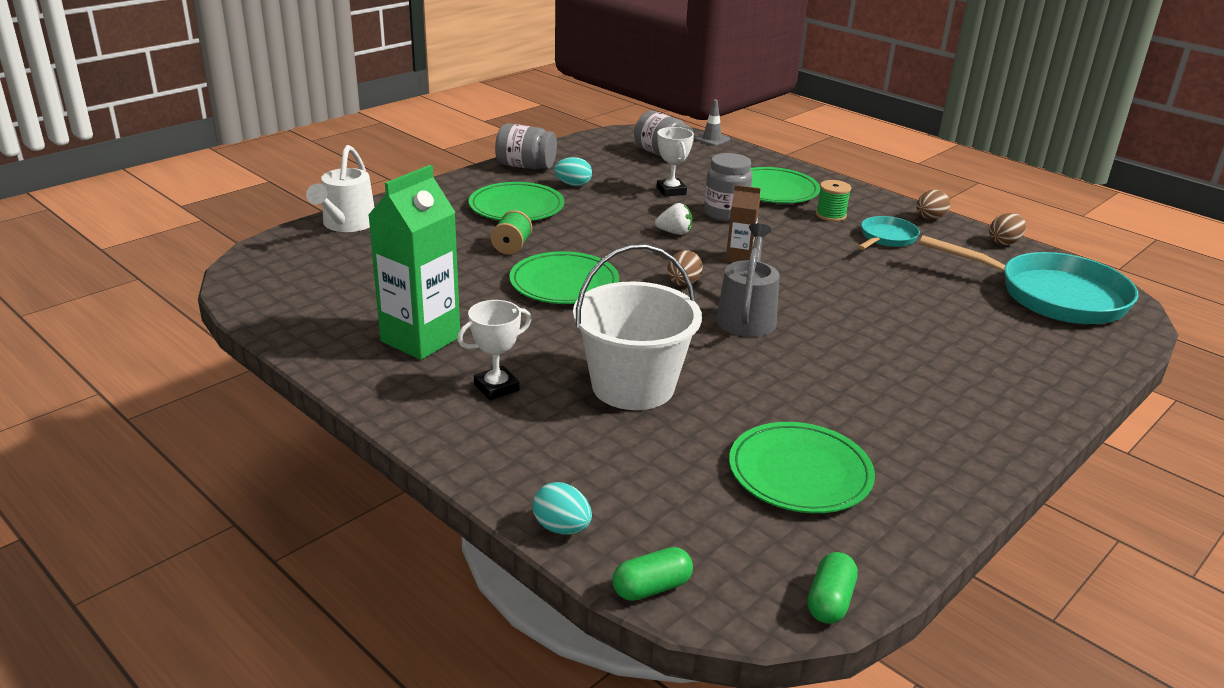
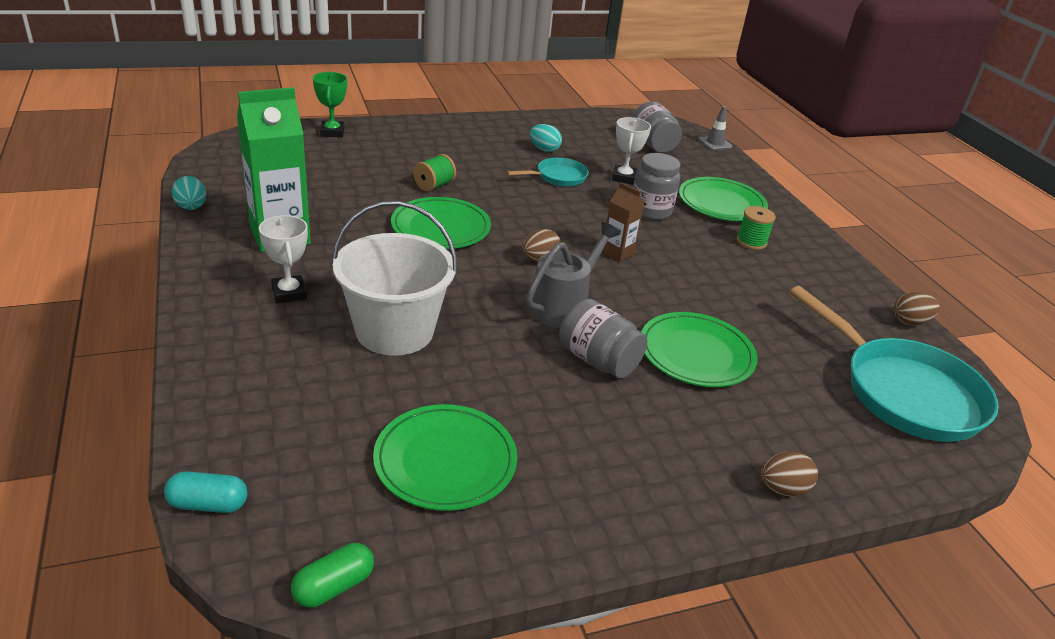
camera: 25 degrees right, 5 degrees up
(346, 224) = (332, 132): white watering can -> green trophy
(496, 387) = (289, 293): white trophy -> white trophy turned 75 degrees clockwise
(516, 207) = (476, 155): green plate -> green plate (696, 354)
(526, 166) = (523, 124): grey jar -> grey jar (598, 360)
(562, 528) = (202, 424): turquoise egg -> turquoise egg (191, 207)
(651, 587) = (208, 504): green capsule -> turquoise capsule
(674, 233) = (584, 214): white strawberry -> none
(886, 238) = (784, 279): turquoise pan -> turquoise pan (558, 177)
(929, 218) = (853, 274): brown egg -> brown egg (782, 489)

